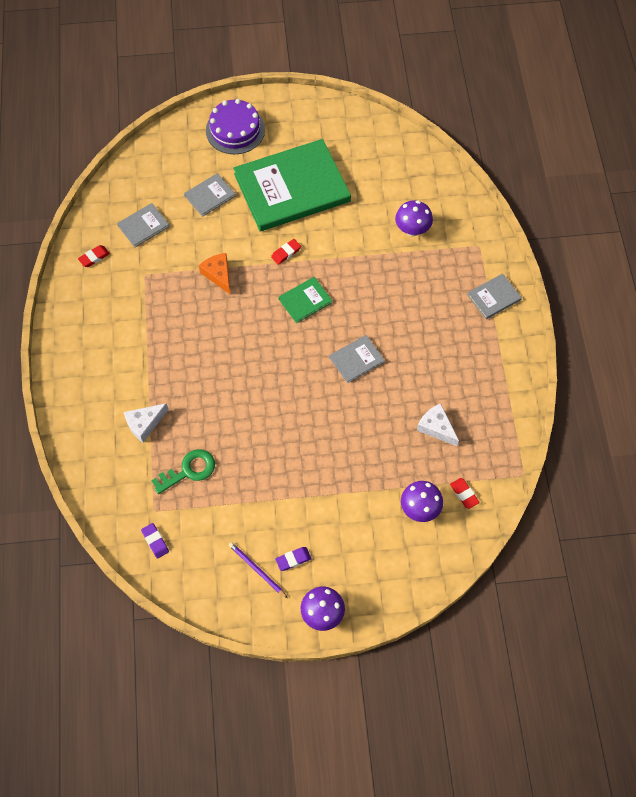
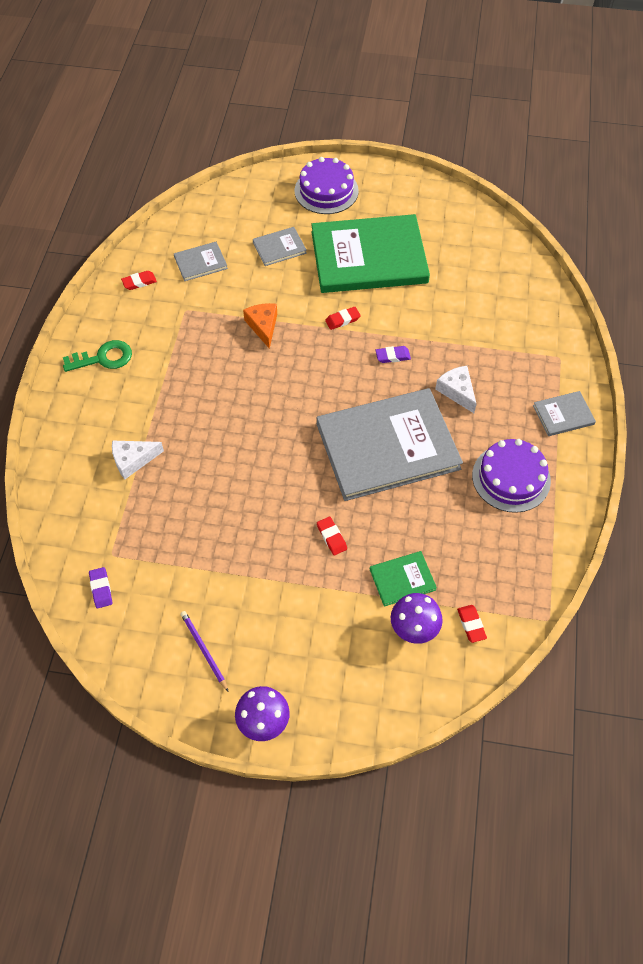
camera: 15 degrees right, 5 degrees down
(189, 470) = (164, 521): green key -> green key (103, 358)
(293, 559) = (249, 649): purple eraser -> purple eraser (392, 356)
(305, 301) = (348, 372): green book -> green book (402, 579)
(332, 450) = (331, 537): none -> red eraser
(356, 360) = (387, 446): grey book -> grey book, size x2.37
(412, 229) = (489, 325): purple mushroom -> none
(436, 427) = (458, 541): white cheese -> white cheese (457, 391)
(465, 363) = (511, 478): none -> purple cake

